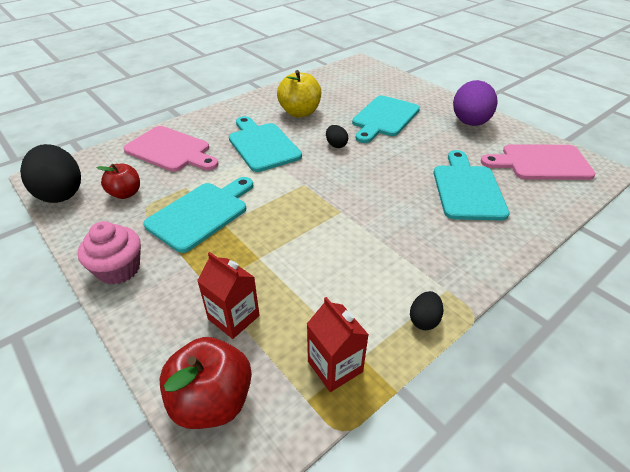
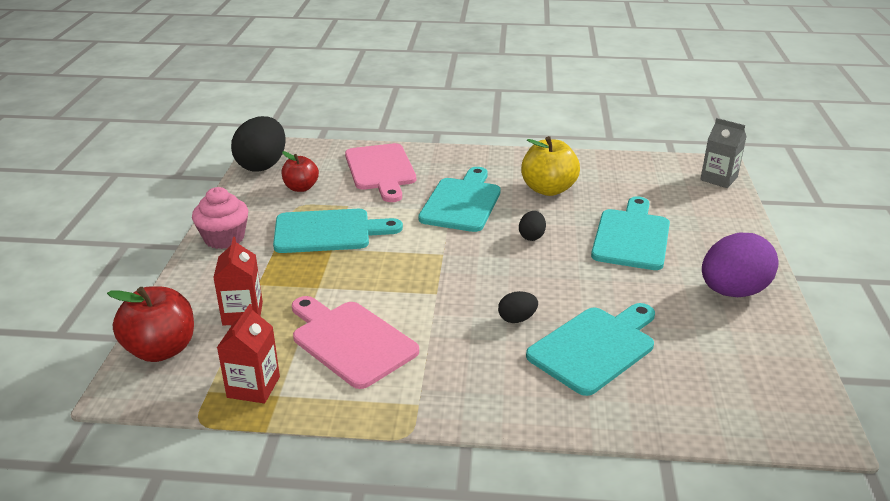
camera: 45 degrees right, 10 degrees down
(372, 68) = (718, 179): none -> grey carton
(384, 118) = (631, 236): turquoise cutting board -> turquoise cutting board turned 120 degrees clockwise
(424, 320) = (362, 408): black egg -> black egg (517, 319)
(541, 163) = (742, 377): pink cutting board -> pink cutting board (350, 341)

